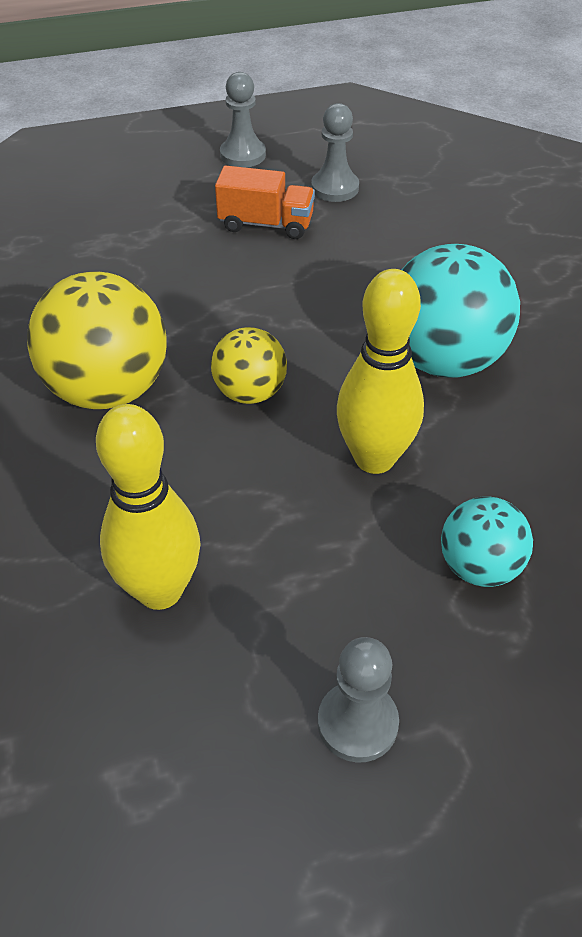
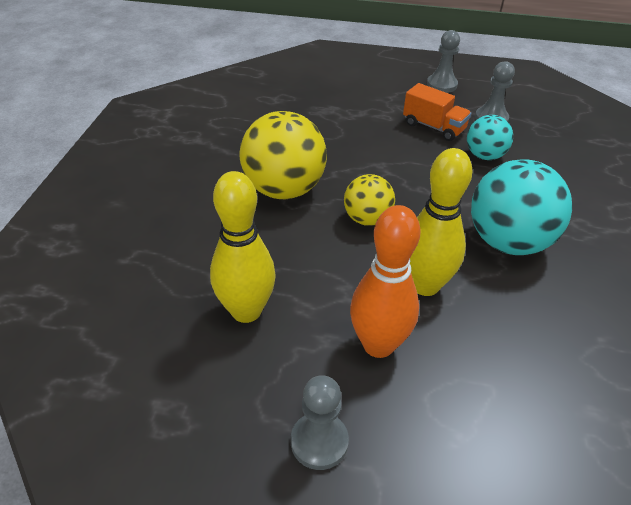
camera: 25 degrees right, 5 degrees down
(360, 563) = (378, 345): none -> orange bowling pin
(479, 566) = (459, 380): turquoise ball -> turquoise ball (484, 156)

